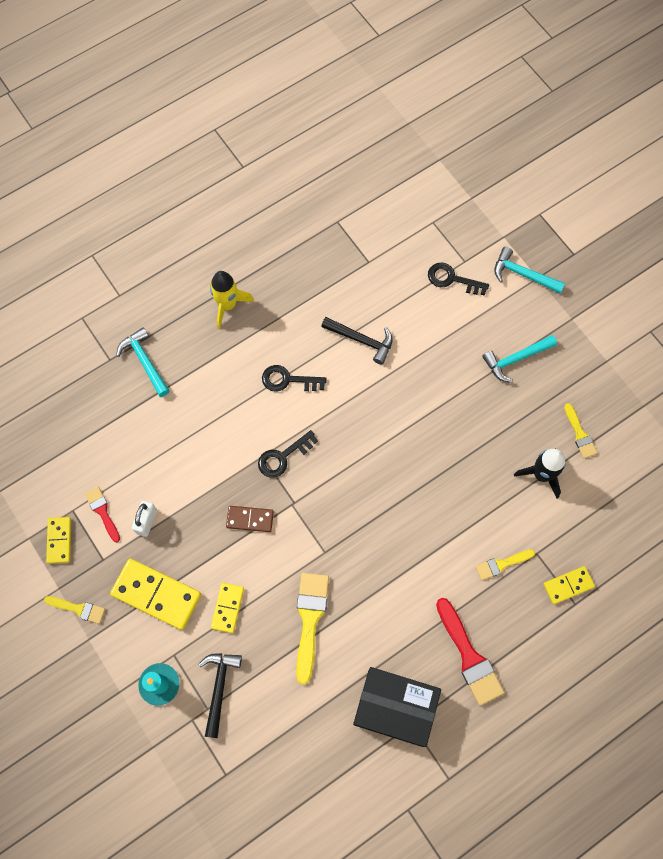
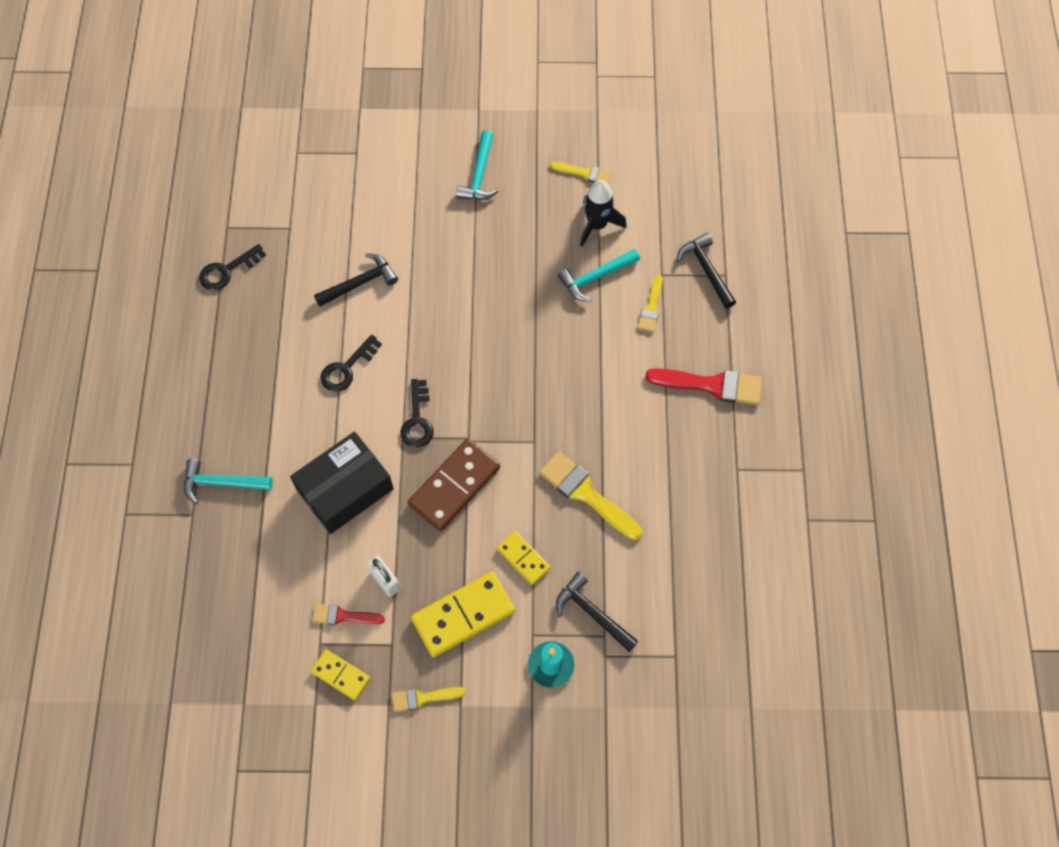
camera: 55 degrees left, 5 degrees down
(78, 609) = (423, 698): yellow brush -> yellow brush turned 150 degrees counterclockwise
(227, 305) = (228, 373): yellow rocket -> none
(250, 519) = (454, 486): brown domino -> brown domino, size x1.77
(395, 707) = (714, 473): black box -> black box (345, 489)
(452, 279) = (364, 174): black key -> black key (227, 271)
(522, 274) = (407, 118): turquoise hammer -> turquoise hammer (595, 277)
(568, 585) = (706, 270): yellow domino -> black hammer

